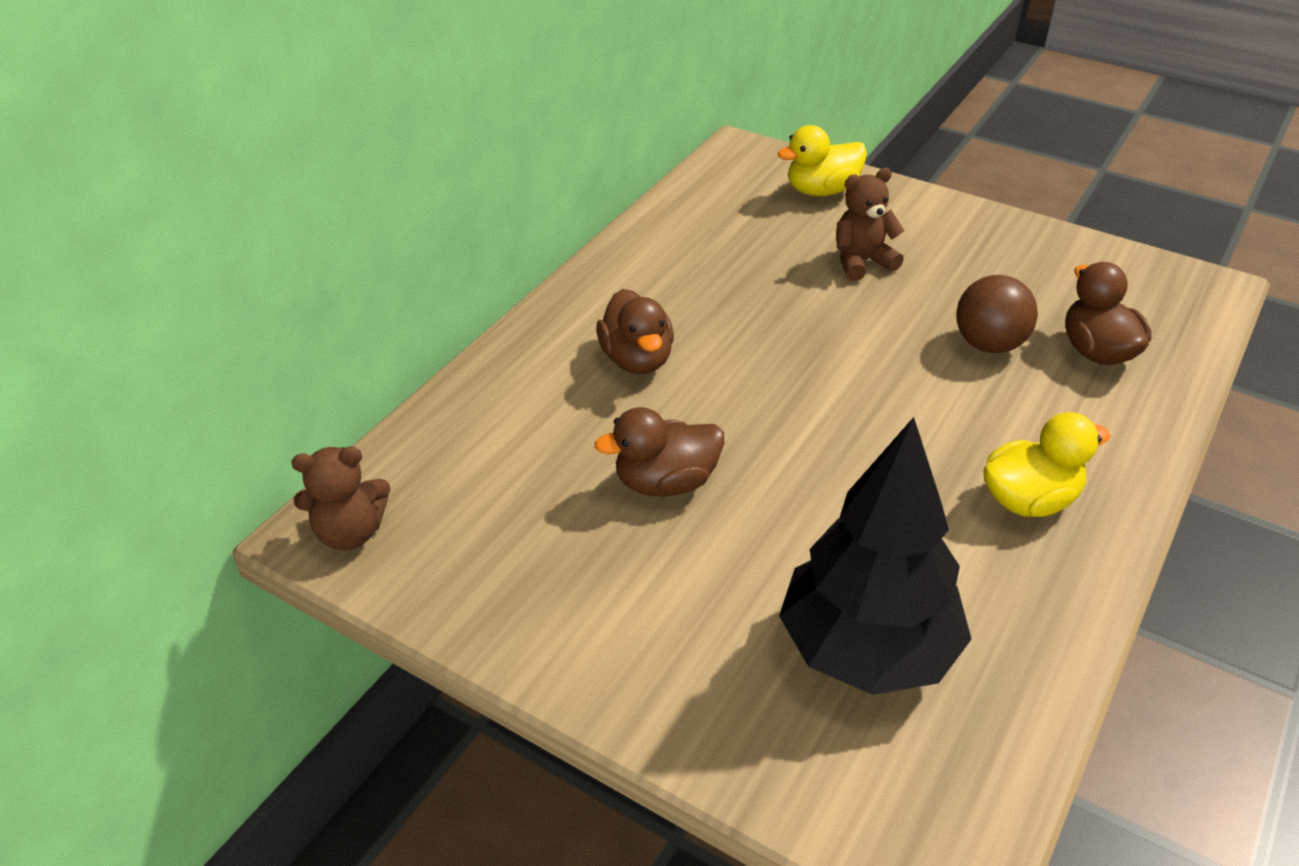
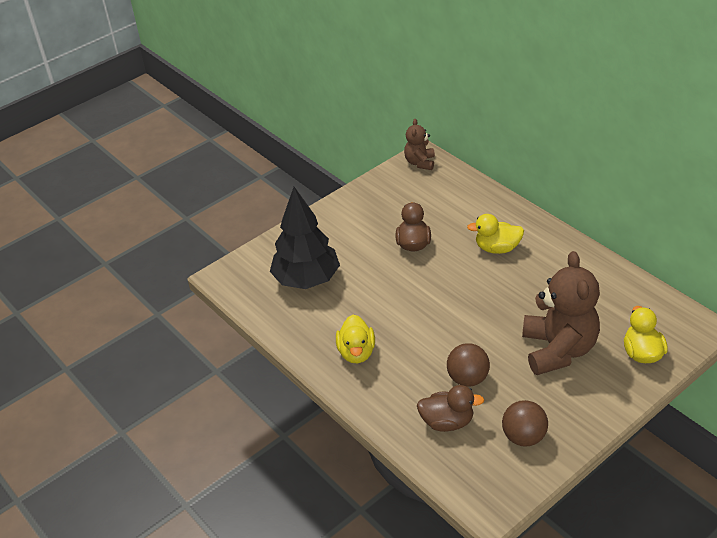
camera: 110 degrees right, 0 degrees up
(637, 359) = (497, 248): brown duck -> yellow duck
(862, 262) = (558, 350): brown teddy bear -> brown teddy bear, size x1.93
(1060, 273) = (523, 437): none -> brown ball

